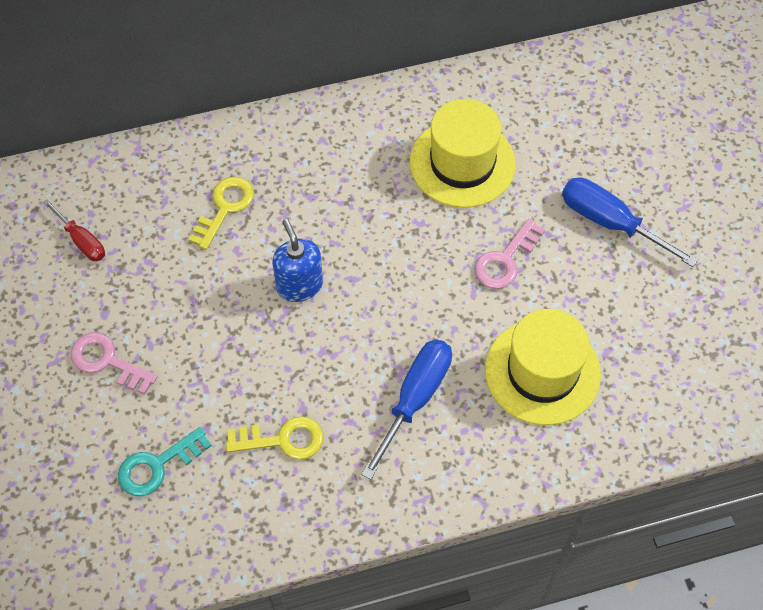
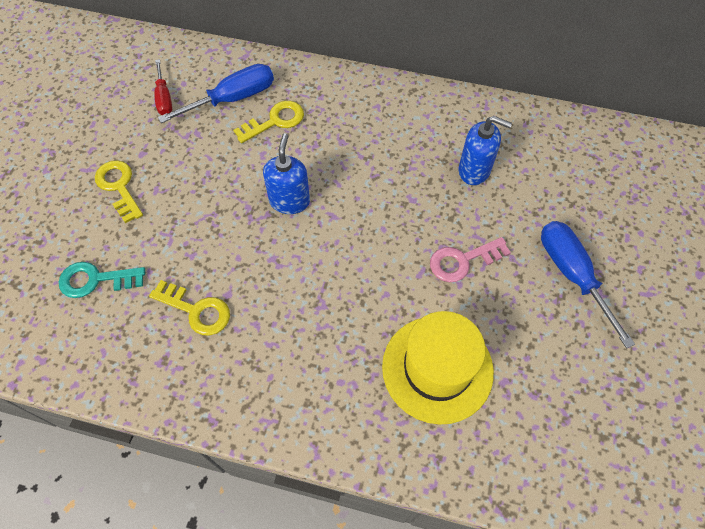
camera: 30 degrees right, 0 degrees up
(107, 361) = (119, 187): pink key -> yellow key
(415, 399) = (318, 334): blue screwdriver -> blue screwdriver (233, 99)
(462, 163) = (474, 170): yellow hat -> blue soap dispenser

